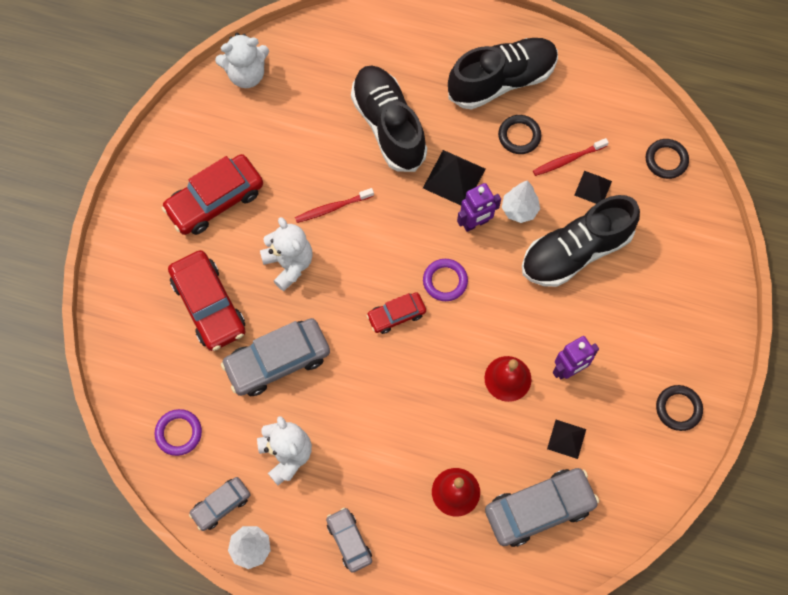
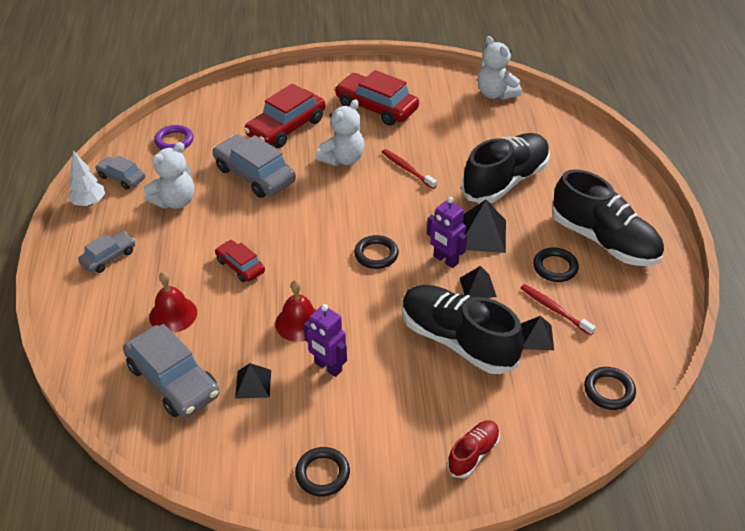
camera: 70 degrees right, 25 degrees down
(396, 315) = (327, 232): red car -> red car (240, 266)
(445, 281) = (376, 254): purple ring -> black ring
(519, 210) = (477, 287): white tree -> black pyramid
(694, 287) = (473, 454): none -> red shoe

